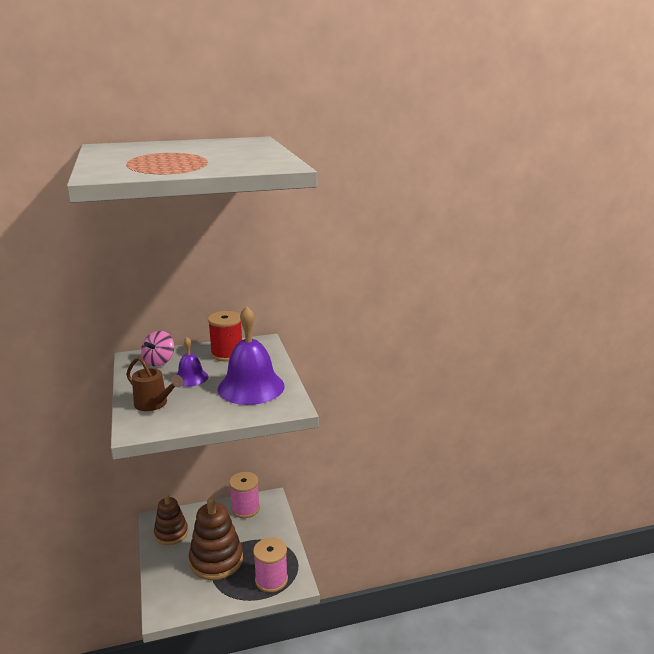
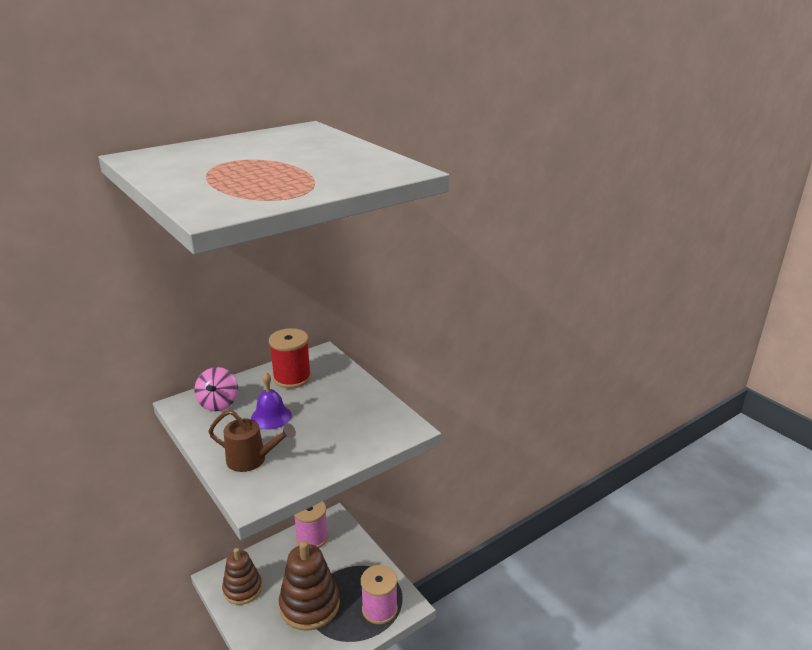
camera: 20 degrees left, 5 degrees up
(251, 387) = (347, 414): purple bell -> none

